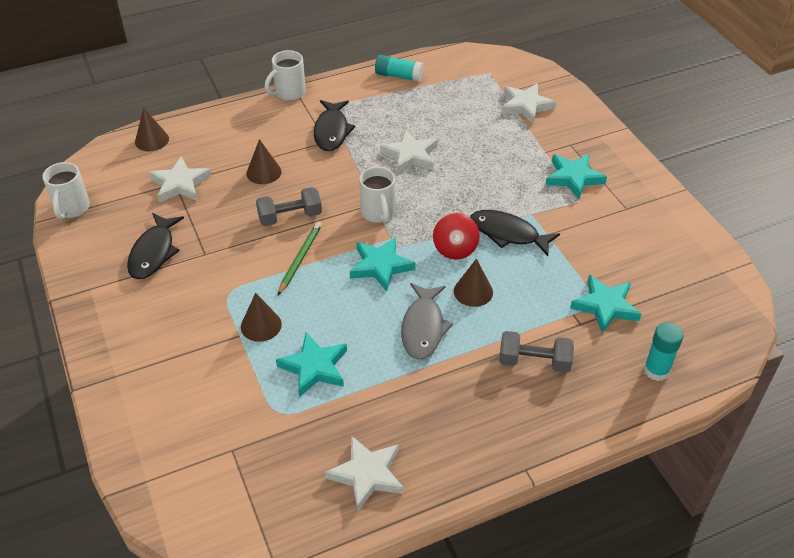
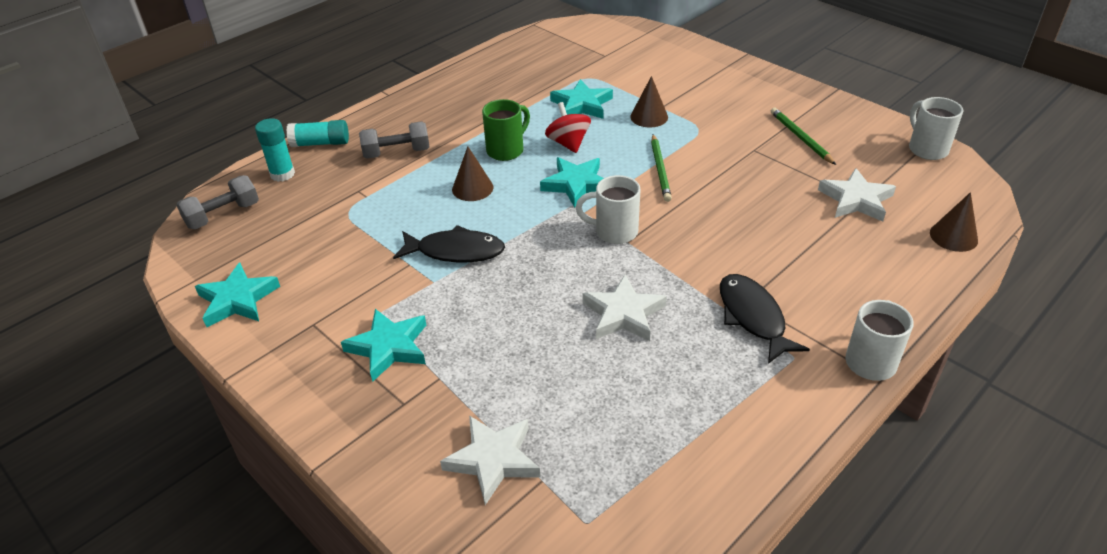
camera: 160 degrees right, 5 degrees down
(154, 253) = (800, 138): black fish -> green pencil
(264, 172) = (782, 238): brown cone -> none
(290, 217) = (705, 202): grey dumbbell -> grey dumbbell (223, 215)
(367, 475) = (502, 67): white star -> none
(378, 213) = (614, 232): white mug -> white mug turned 45 degrees counterclockwise
(399, 76) = (736, 456): turquoise glue stick -> turquoise glue stick (320, 143)
(423, 328) = (506, 150): grey fish -> green mug
(455, 249) = (508, 220): red spinning top -> red spinning top (568, 143)
(605, 306) = (333, 210): turquoise star -> turquoise star (237, 299)

